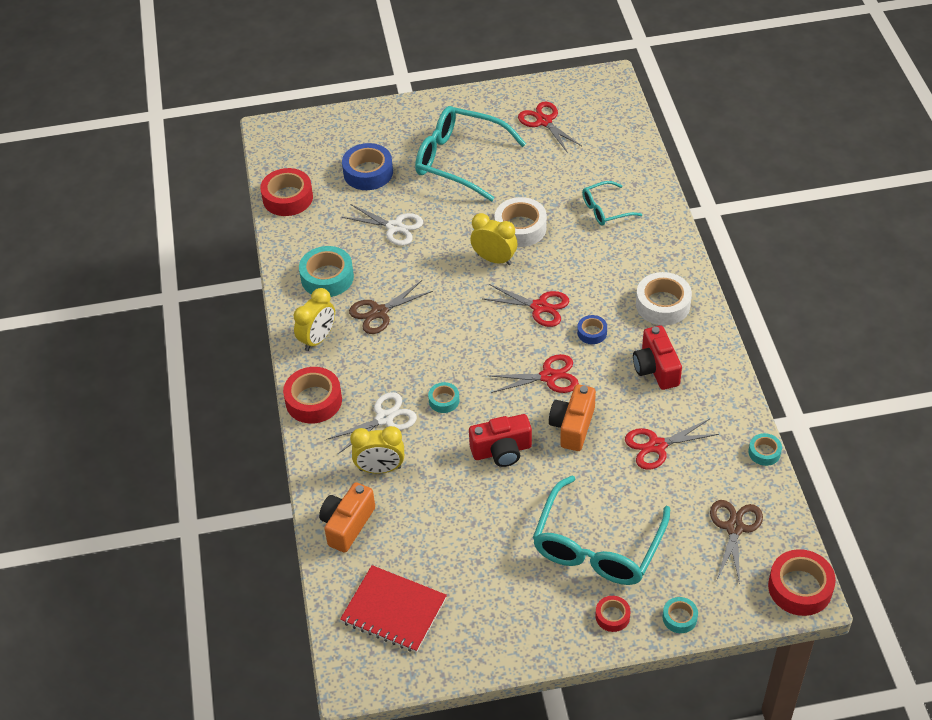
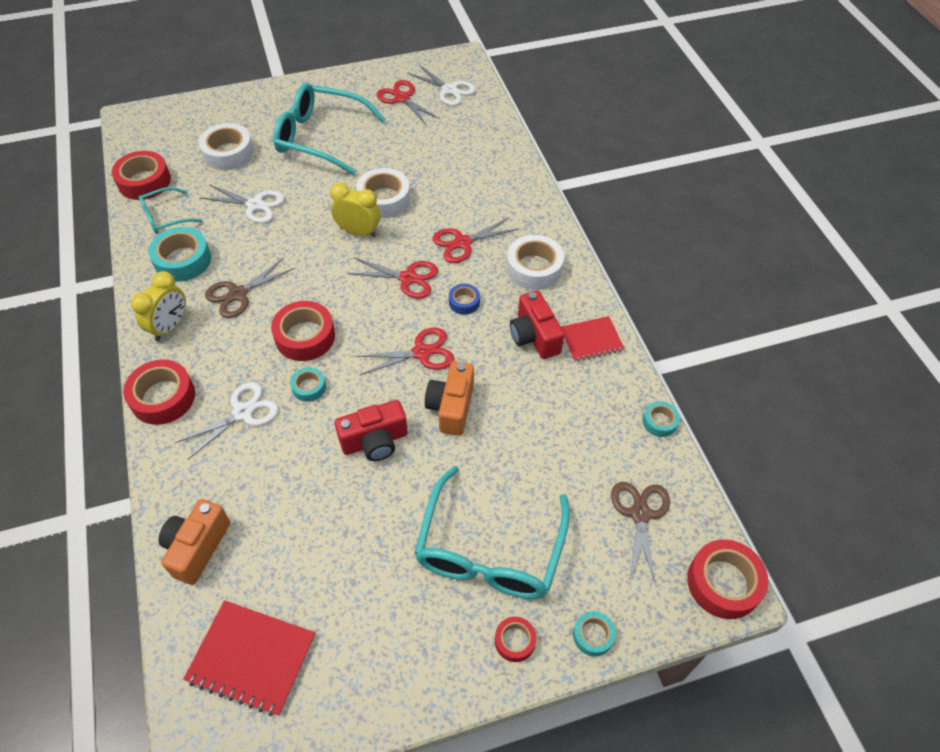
camera: 10 degrees left, 5 degrees up
(368, 172) = (228, 153): blue tape -> white tape
(380, 469) = (237, 473): yellow clock -> none
(441, 355) = (305, 336): none -> red tape
(594, 114) = (449, 90): none -> white scissors
(605, 210) = (467, 177): turquoise glasses -> turquoise glasses (165, 217)
(657, 446) = (544, 423): red scissors -> red scissors (462, 243)
(710, 375) = (591, 340): none -> red notebook

